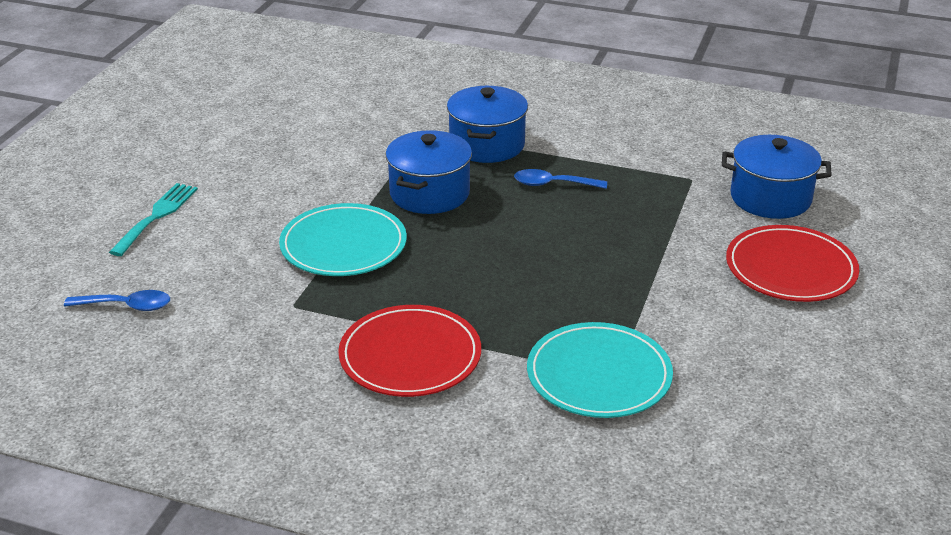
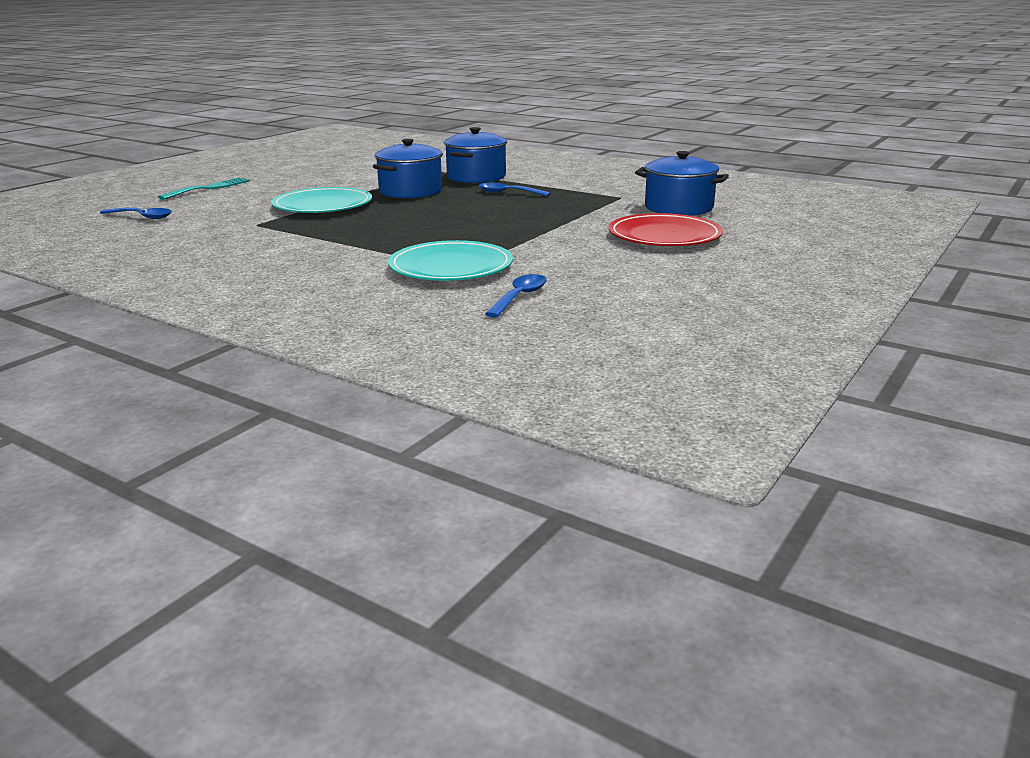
camera: 15 degrees right, 10 degrees down
(410, 356) = (314, 249): red plate -> none
(714, 429) = (519, 297): none -> blue spoon

